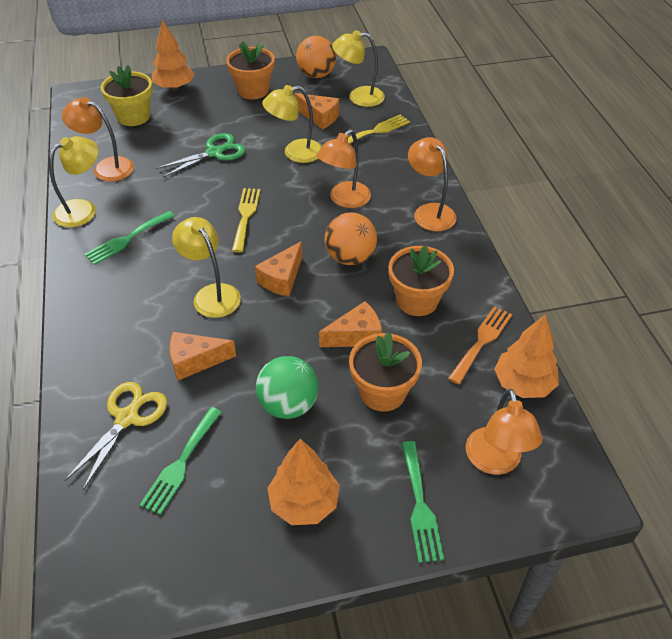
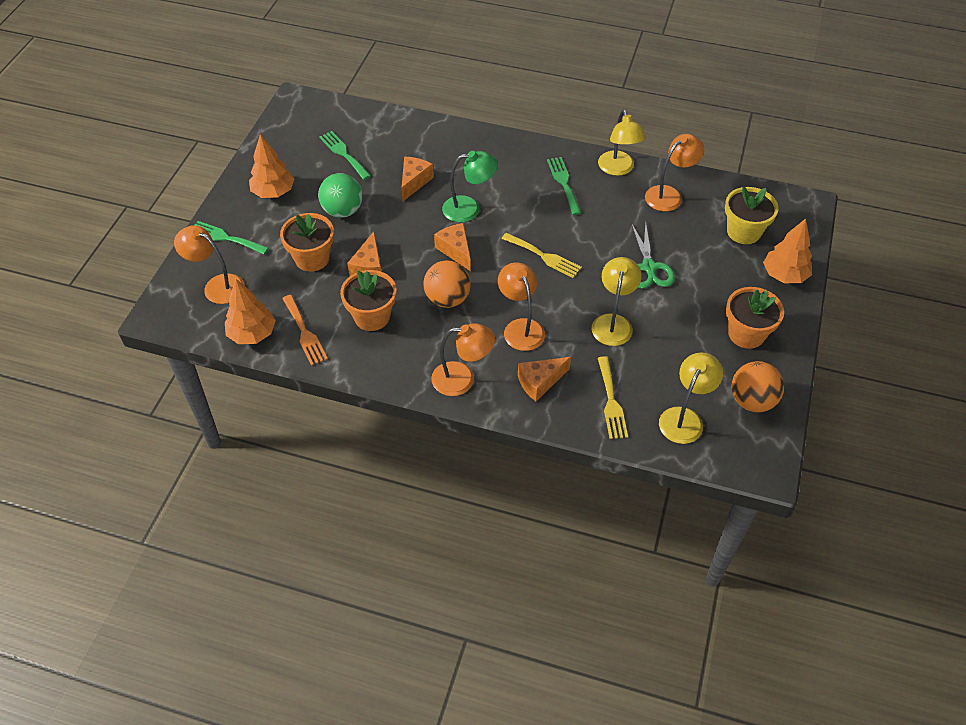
camera: 120 degrees right, 5 degrees up
(128, 417) = (395, 142): yellow scissors -> none
(211, 294) = (469, 208): yellow lamp -> green lamp
(319, 117) = (663, 367): orange cheese -> orange cheese (540, 382)

